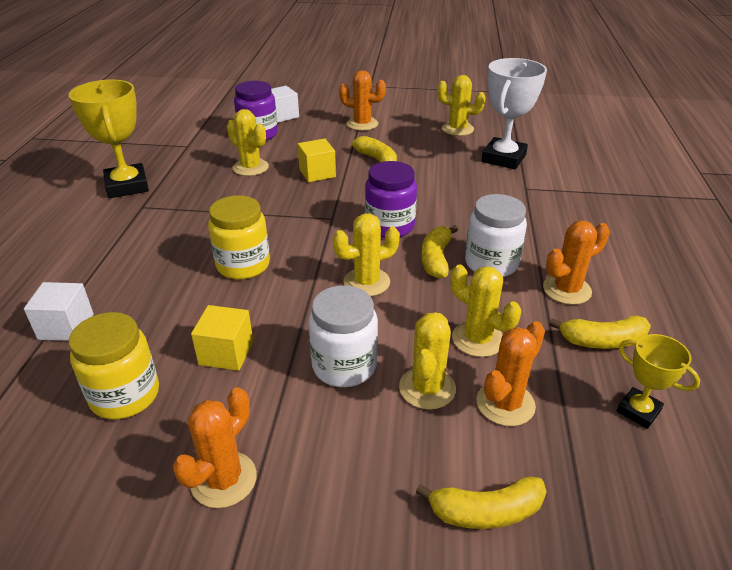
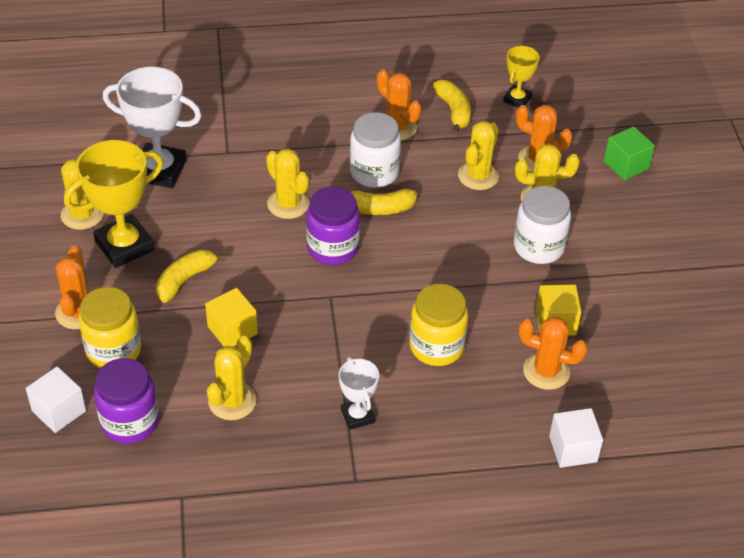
camera: 105 degrees left, 10 degrees up
(125, 395) = (625, 369): yellow jar -> yellow jar (113, 350)
(127, 186) = (311, 519): yellow trophy -> yellow trophy (124, 246)
(198, 215) = (357, 416): none -> white trophy
(224, 479) = (664, 287): orange cactus -> orange cactus (546, 371)
(366, 282) = (431, 251): yellow cactus -> yellow cactus (288, 204)
(486, 512) = (626, 165): yellow banana -> green cube

